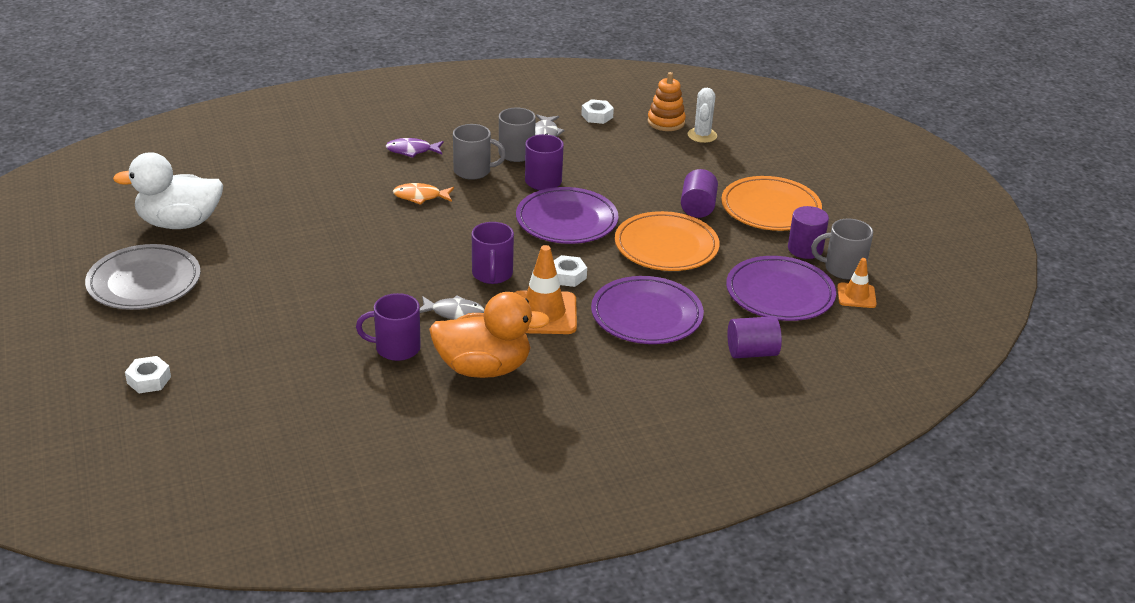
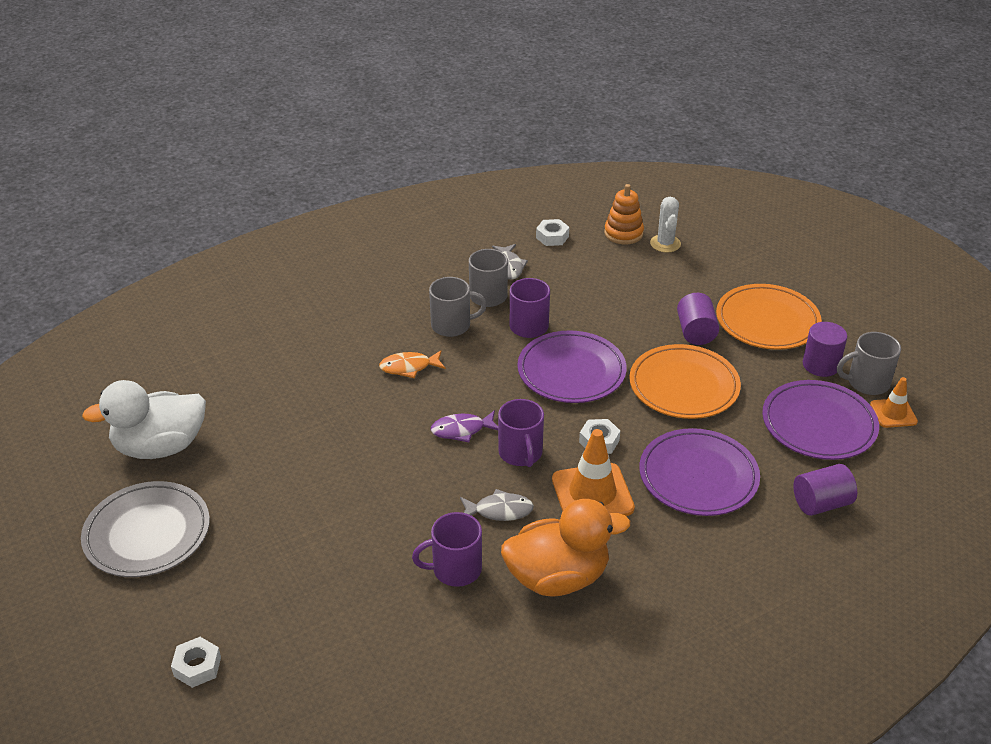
camera: 10 degrees left, 5 degrees up
(412, 151) = (379, 310): purple fish -> purple fish (462, 430)

